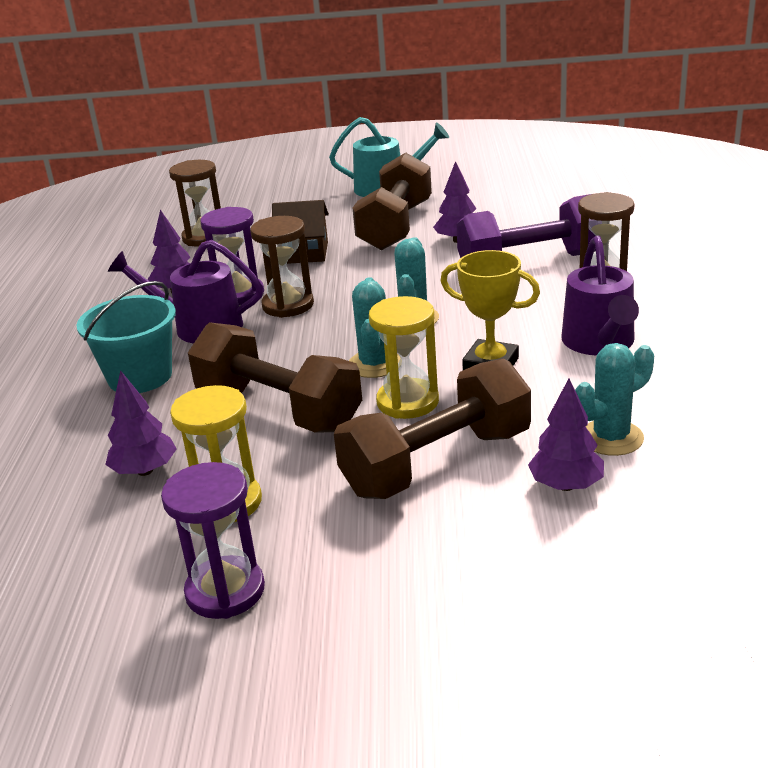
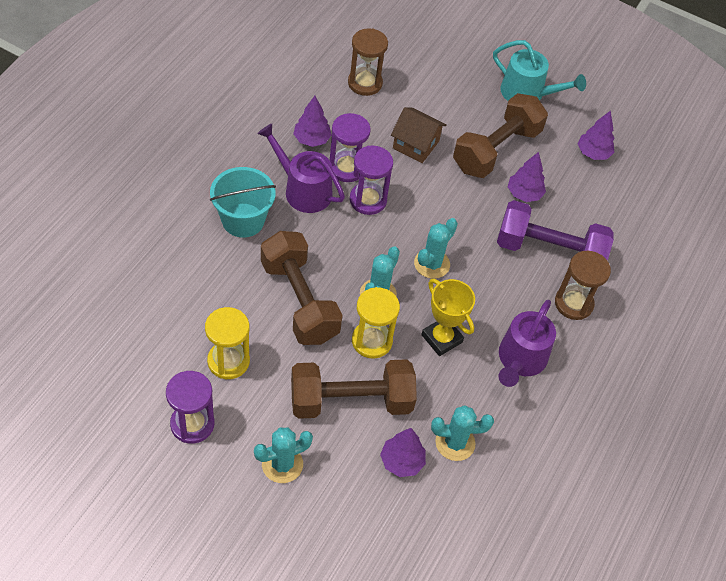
camera: 20 degrees right, 25 degrees up
(145, 471) = (202, 308): purple tree -> purple tree (593, 153)
(288, 305) = (368, 200): brown hourglass -> purple hourglass
(405, 567) = (282, 464): none -> turquoise cactus

